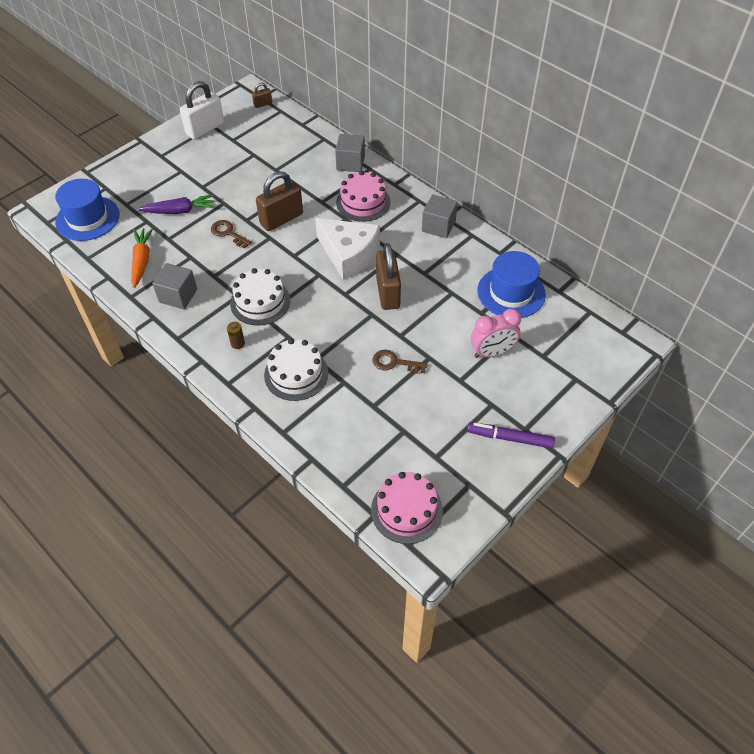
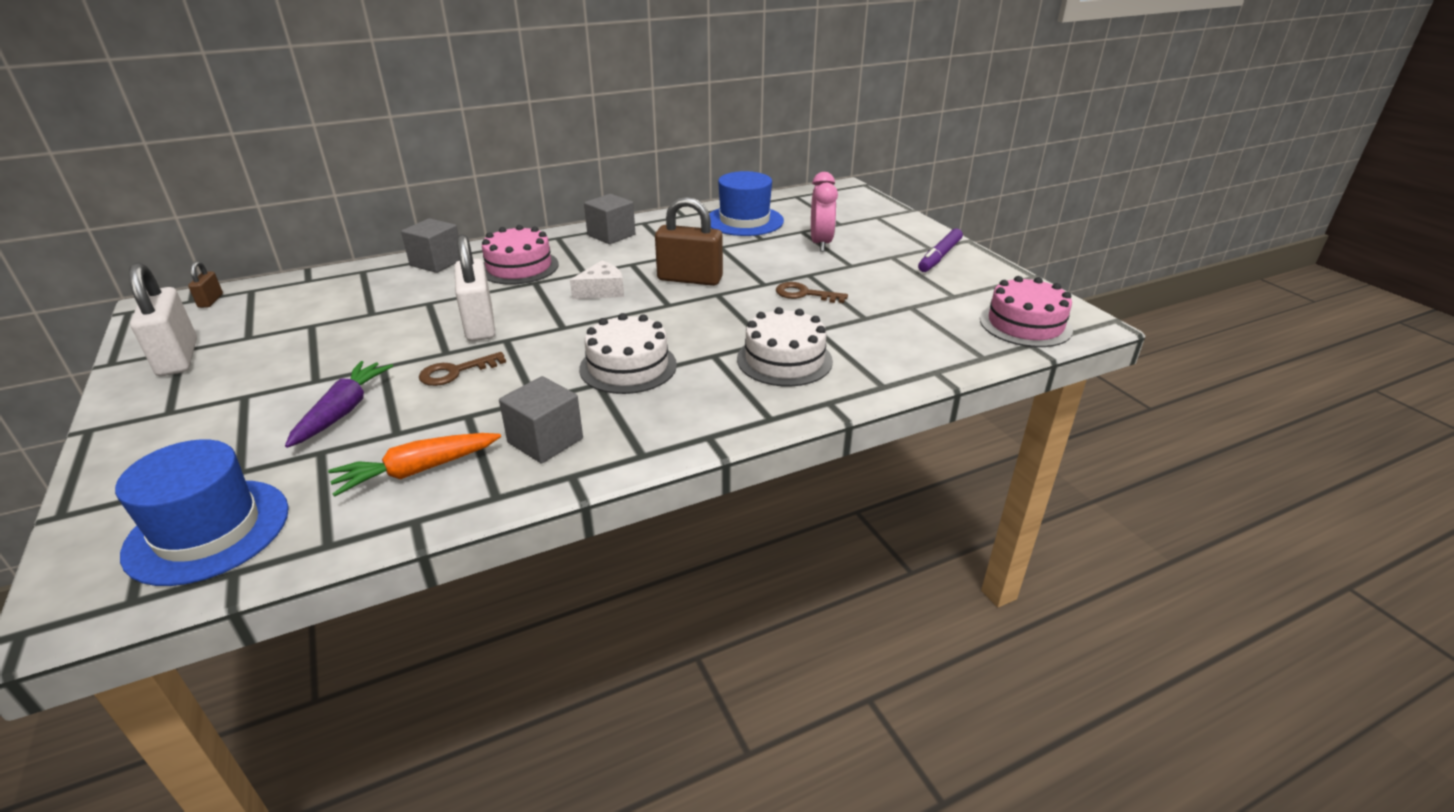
camera: 70 degrees left, 20 degrees down
(142, 261) = (418, 471): orange carrot -> orange carrot turned 45 degrees counterclockwise
(237, 343) = (696, 398): brown battery -> none
(281, 219) = (480, 325): brown padlock -> white padlock
(349, 255) = (602, 291): white cheese -> white cheese, size x0.55
(394, 363) = (804, 294): brown key -> brown key turned 75 degrees clockwise

